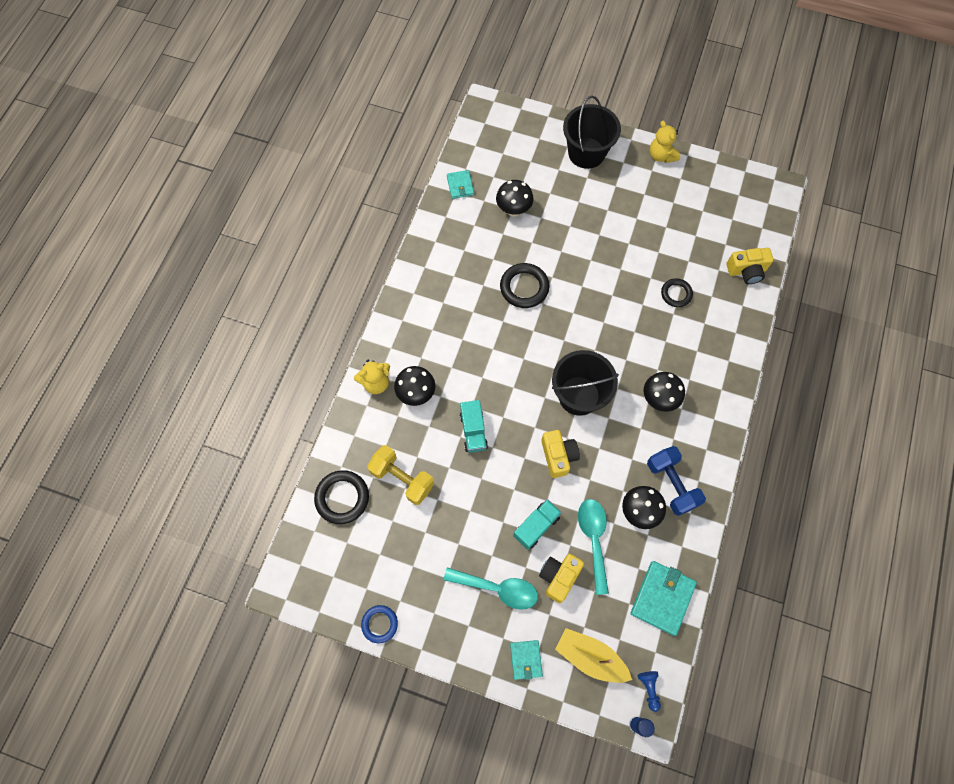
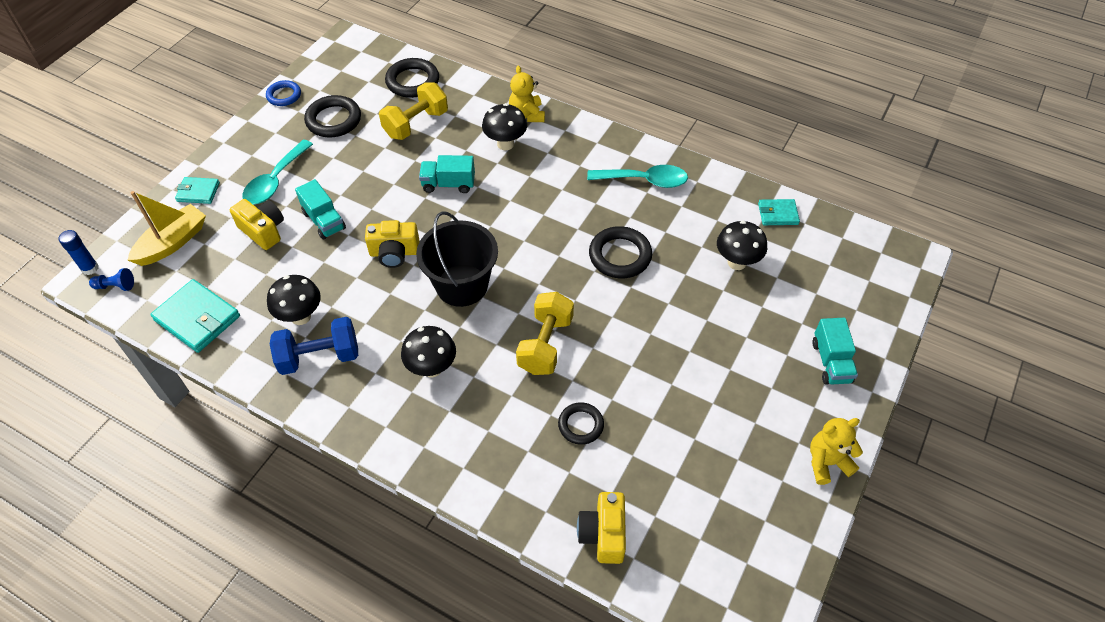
camera: 100 degrees right, 15 degrees down
(408, 560) = (333, 120): none -> black ring
(586, 153) = (831, 362): black bucket -> turquoise truck
(593, 539) = (288, 268): turquoise spoon -> turquoise spoon (644, 180)
(618, 326) = (545, 344): none -> yellow dumbbell

